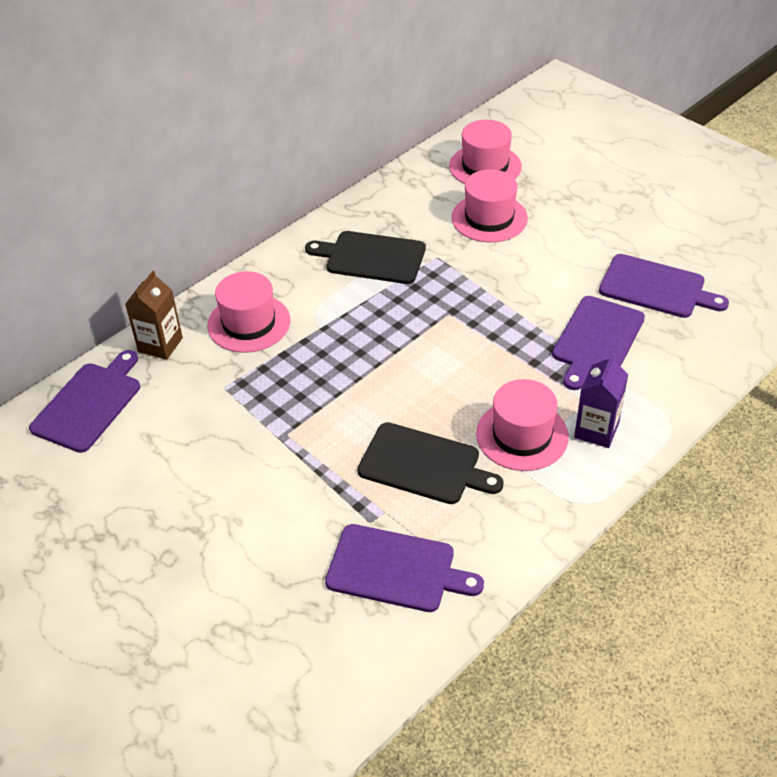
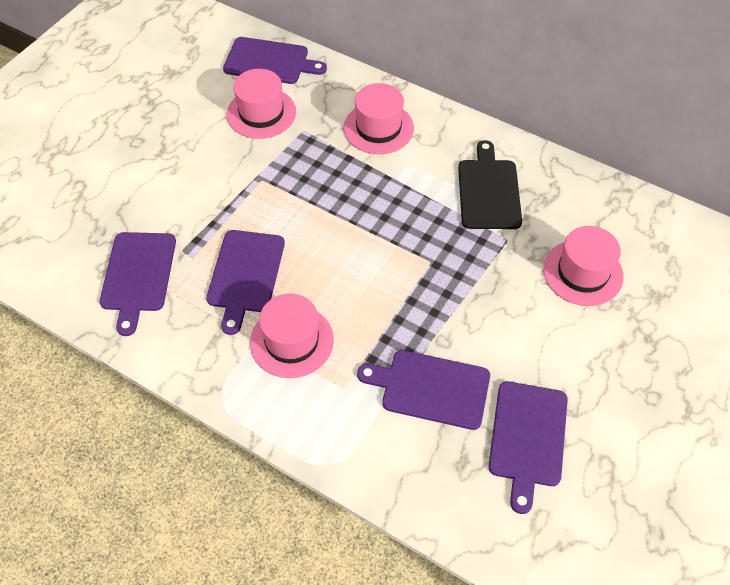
camera: 75 degrees right, 10 degrees up
(160, 345) = (339, 82): brown carton -> none
(424, 465) = (245, 275): black cutting board -> purple cutting board
(485, 166) = (667, 256): pink hat -> pink hat (261, 113)
(596, 430) = (309, 400): purple carton -> none

